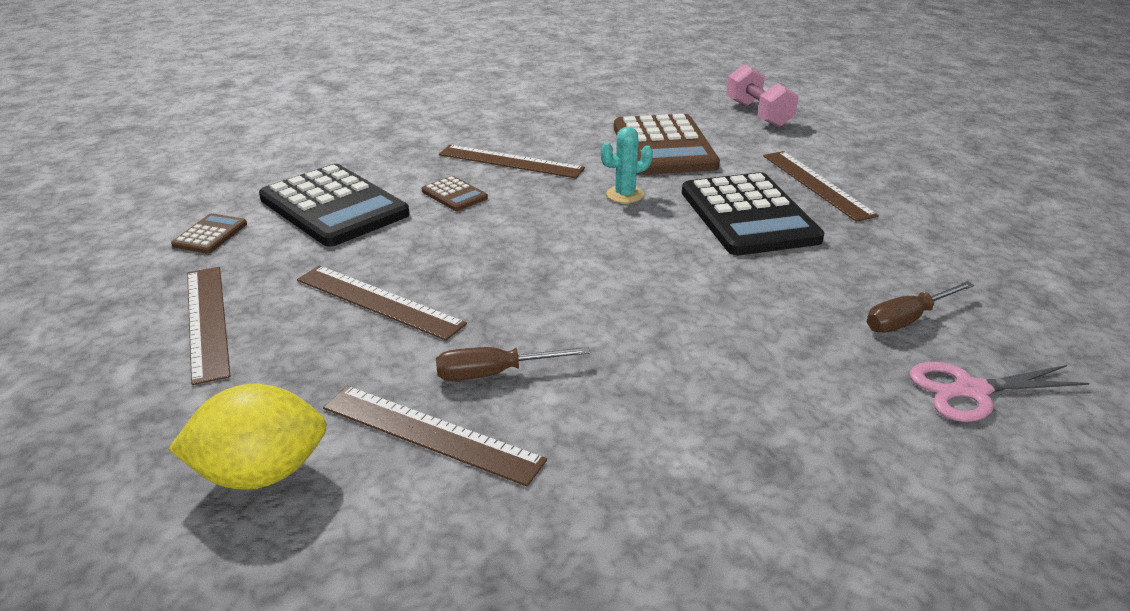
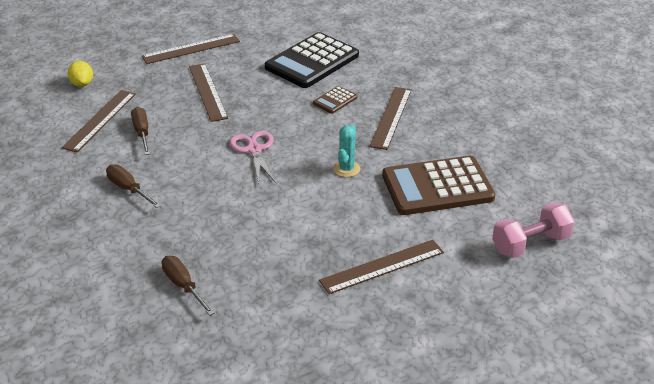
camera: 85 degrees right, 5 degrees up
(210, 235) = (274, 31): brown calculator -> none
(261, 473) = (82, 84): yellow lemon -> yellow lemon, size x0.60
(379, 301) = (208, 92): brown ruler -> brown ruler turned 45 degrees counterclockwise
(625, 195) = (346, 169): turquoise cactus -> turquoise cactus turned 45 degrees clockwise
(674, 383) = (128, 189): none -> brown screwdriver
(748, 216) = (321, 226): black calculator -> none
(971, 391) = (108, 301): pink scissors -> pink scissors (254, 150)

